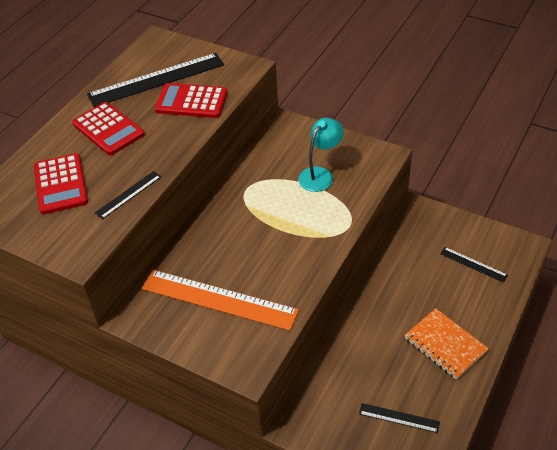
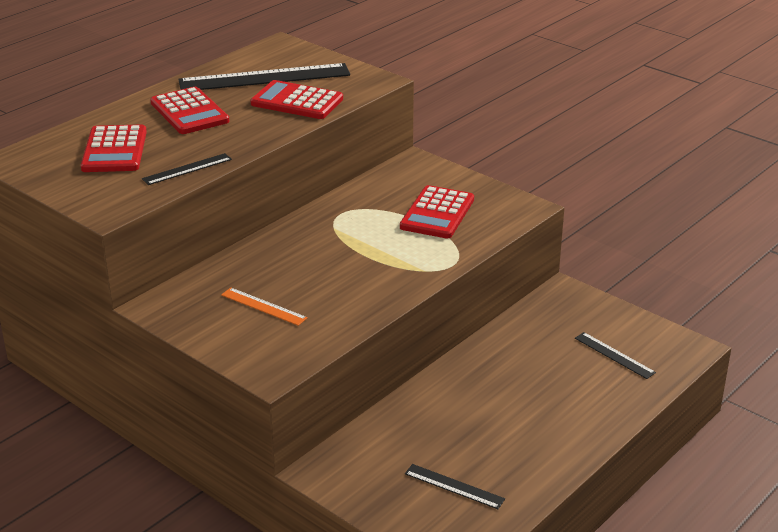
camera: 10 degrees right, 15 degrees down
(219, 299) = (263, 306): orange ruler -> orange ruler, size x0.48
(320, 174) = (437, 213): turquoise lamp -> red calculator
(445, 345) = (543, 427): orange notebook -> none

